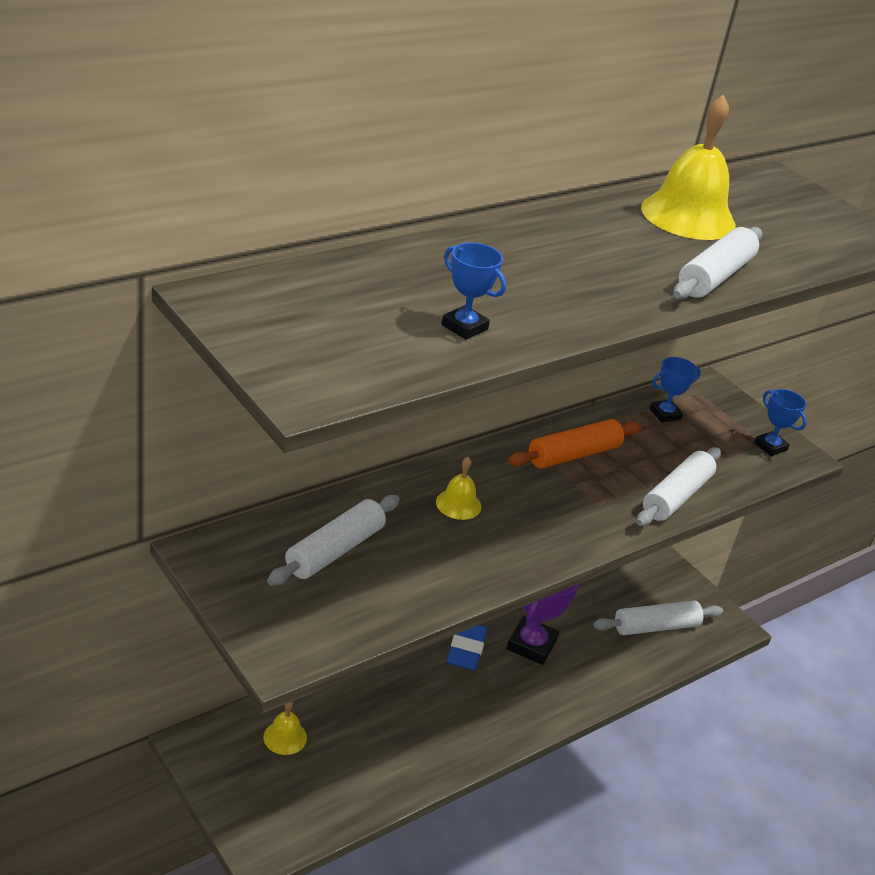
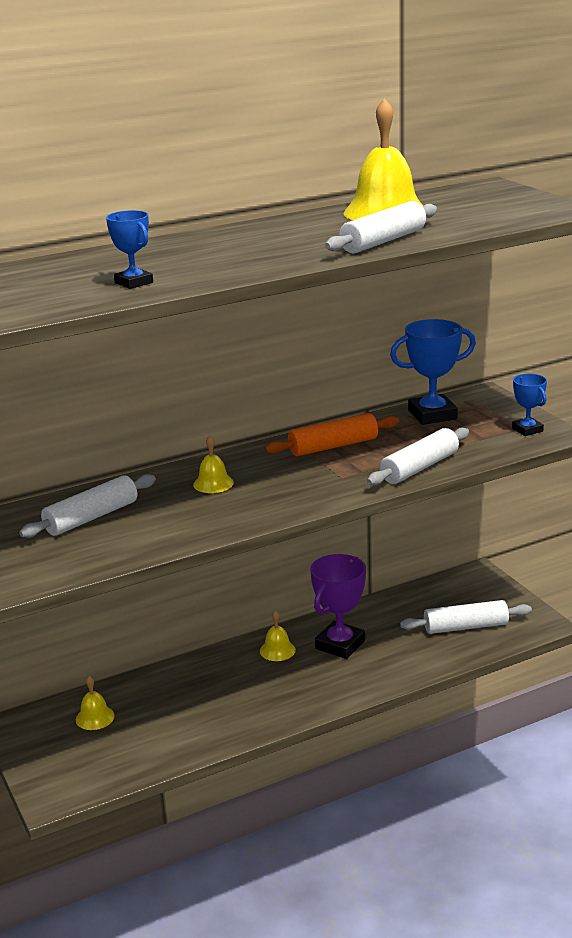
camera: 15 degrees right, 10 degrees down
(466, 649) = (277, 650): blue eraser -> yellow bell
(665, 414) = (432, 415): blue trophy -> blue trophy, size x1.74

